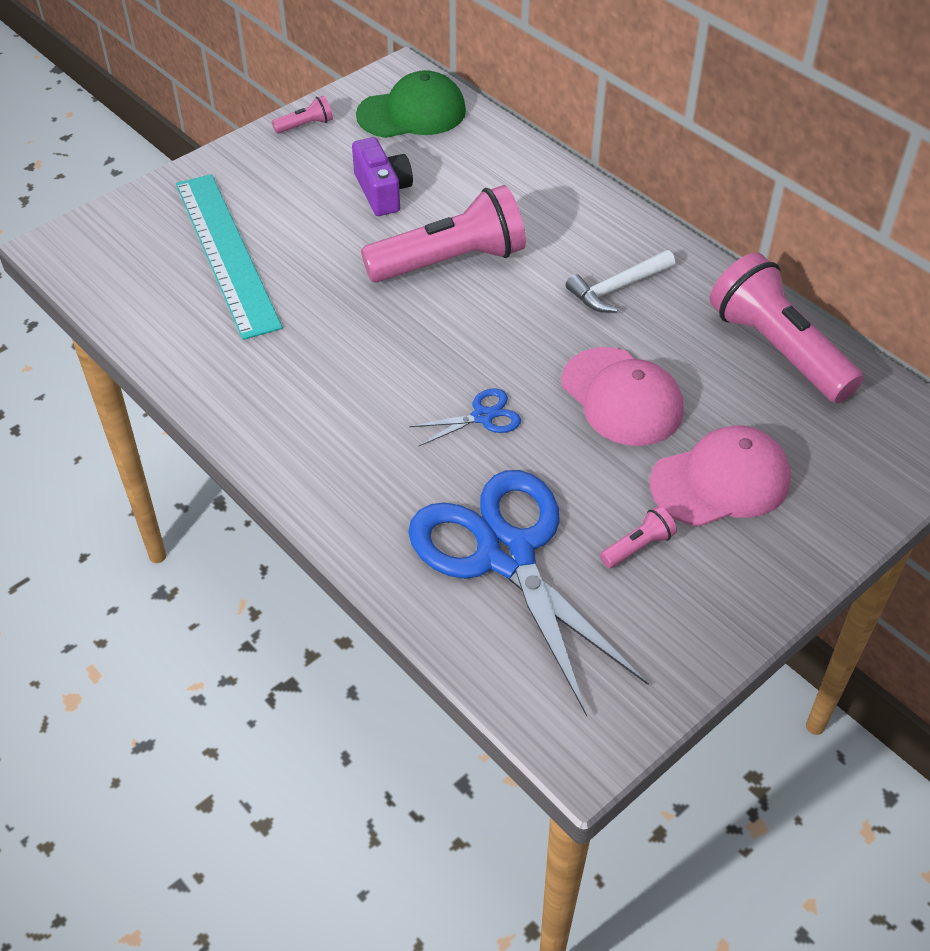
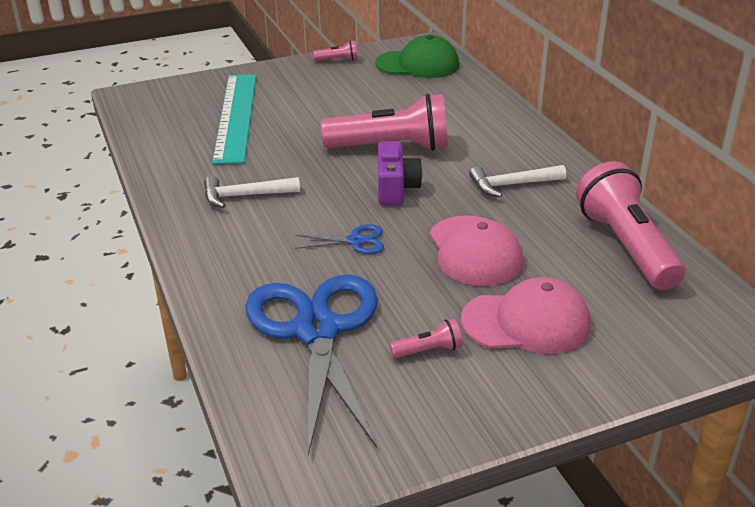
camera: 20 degrees right, 15 degrees down
(314, 380) = (245, 196): none -> white hammer
(382, 192) = (368, 102): purple camera -> purple camera (395, 188)

